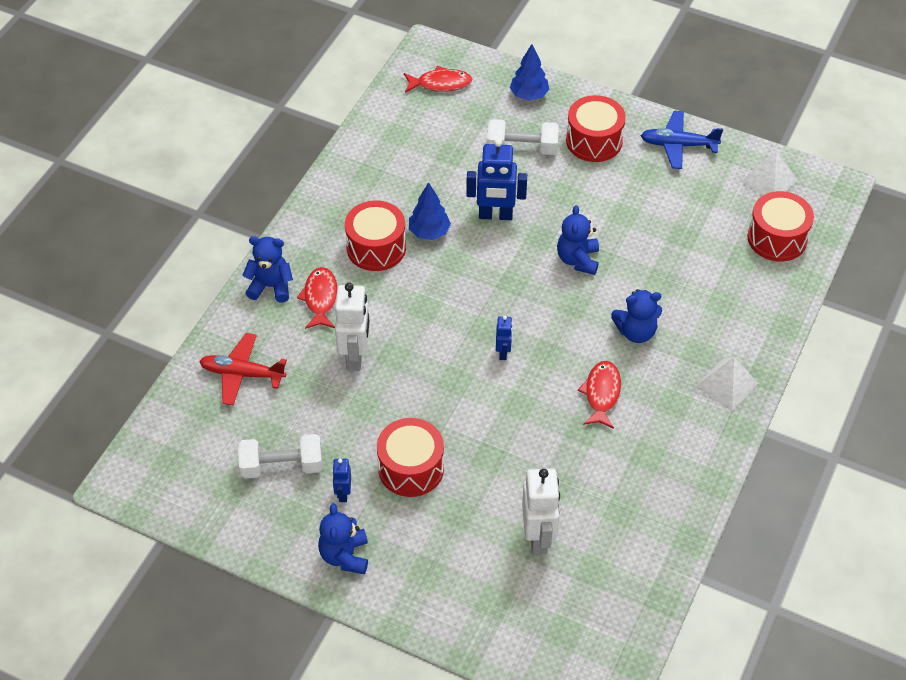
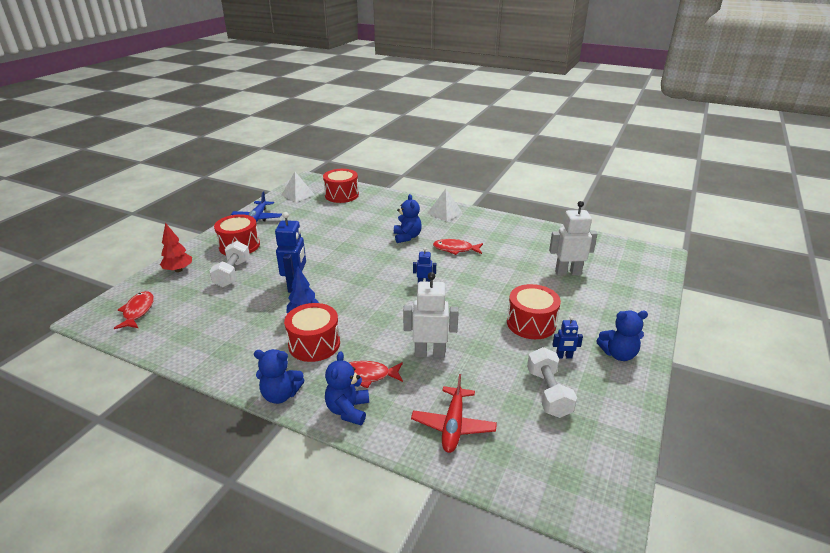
camera: 90 degrees left, 20 degrees down
(529, 95) = (178, 270): blue tree -> red tree
(578, 260) = (345, 254): blue teddy bear -> blue teddy bear (280, 395)

